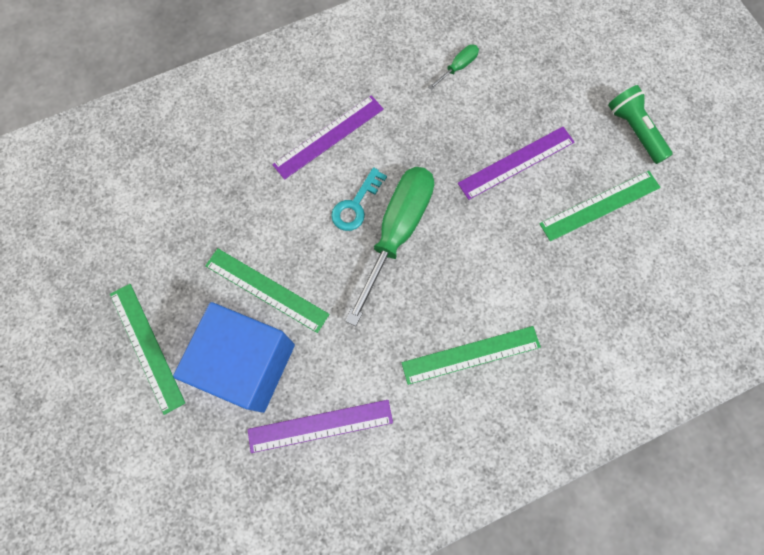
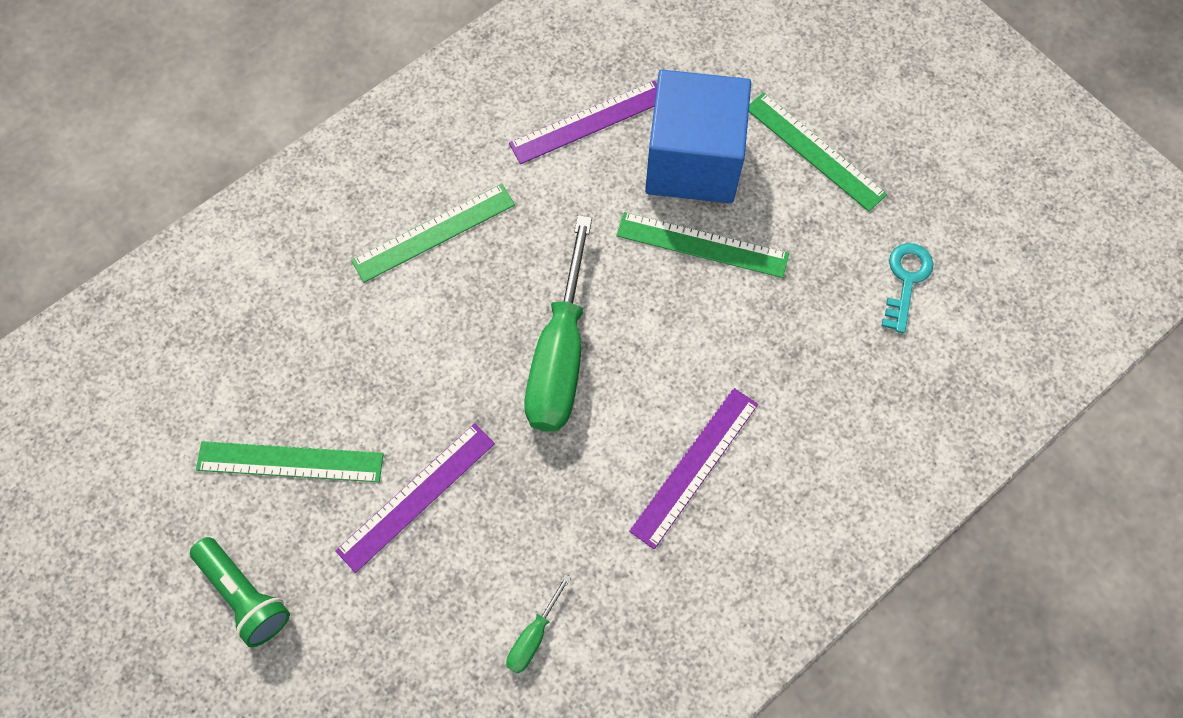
camera: 165 degrees right, 5 degrees down
(356, 205) = (625, 377): turquoise key -> turquoise key (906, 280)
(600, 205) = (290, 462): green ruler -> green ruler turned 45 degrees clockwise

